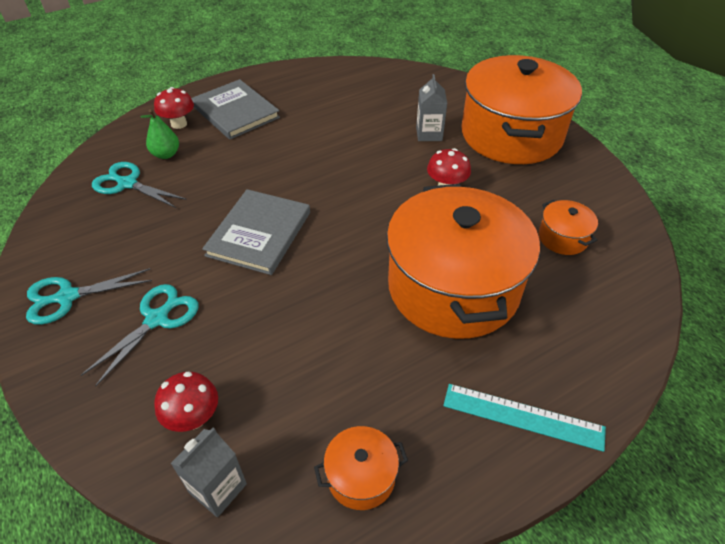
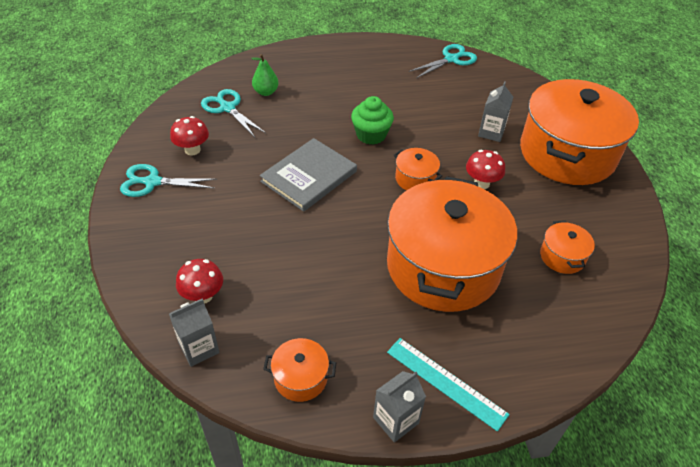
camera: 20 degrees right, 0 degrees up
(156, 319) = (206, 218): turquoise scissors -> turquoise scissors (451, 59)
(179, 124) = (286, 69): red mushroom -> red mushroom (192, 150)
(235, 112) = (335, 70): grey book -> none
(307, 169) = (371, 135): none -> green cupcake
(377, 202) = (415, 179): none -> orange pot
(493, 484) = (396, 420): none -> grey carton

